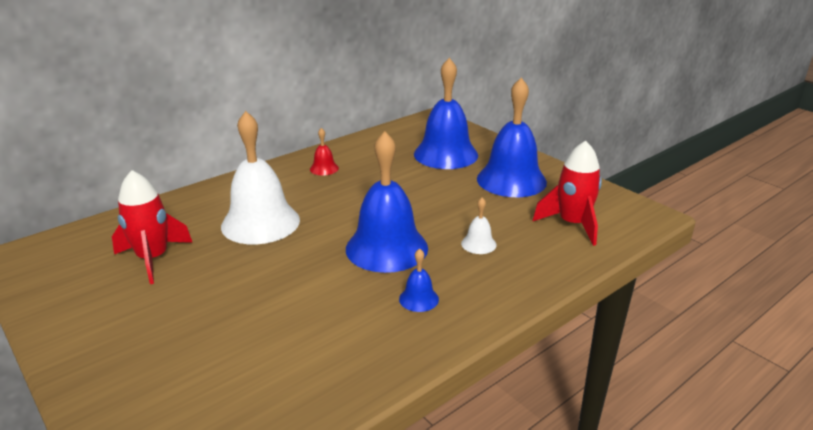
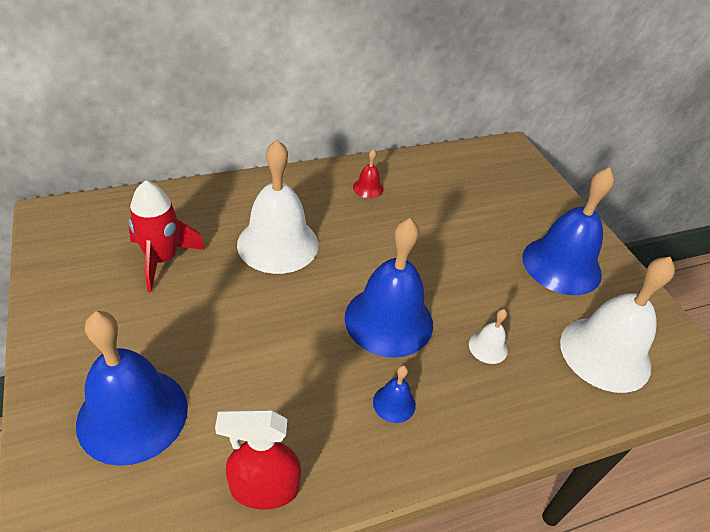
camera: 15 degrees right, 15 degrees up
(332, 385) = (264, 488): none -> red spray bottle
(445, 154) = (503, 205): blue bell -> blue bell (132, 414)
(572, 224) = (605, 353): red rocket -> white bell

